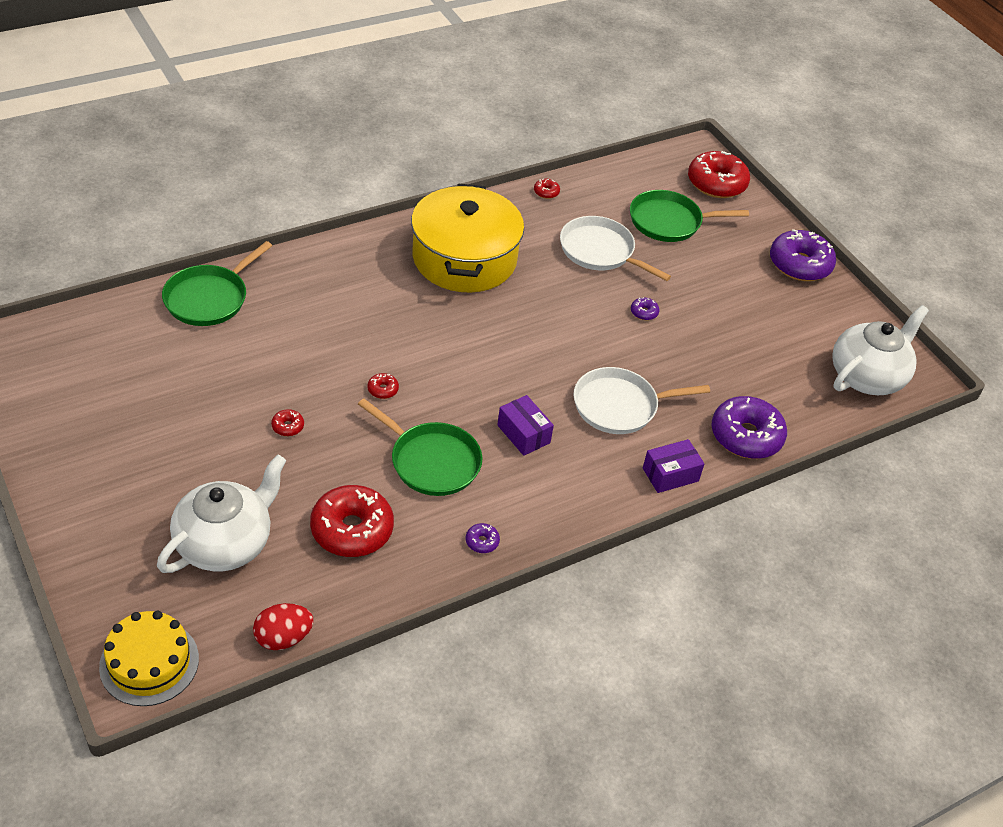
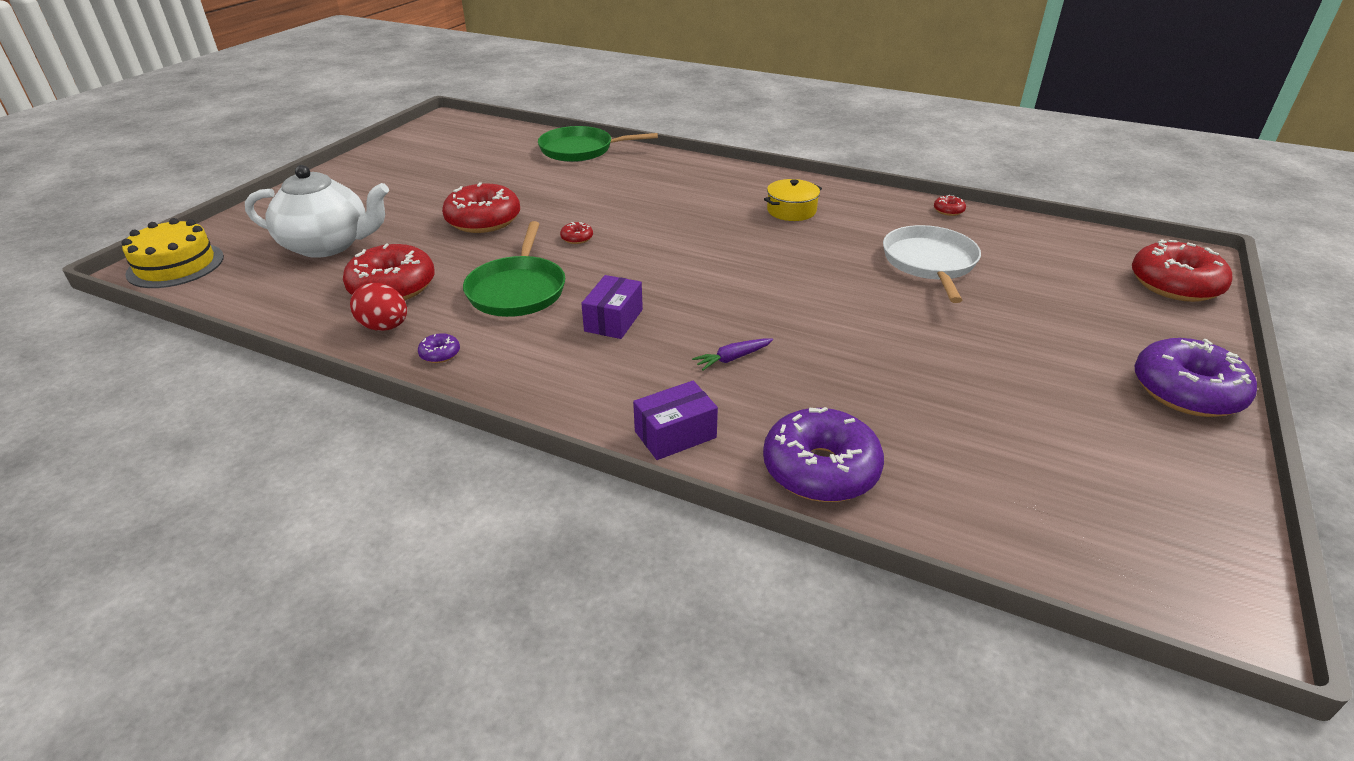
camera: 60 degrees right, 10 degrees down
(283, 638) = (237, 305): red egg -> red egg (385, 327)
(288, 426) = (483, 220): red donut -> red donut, size x2.40
(464, 258) = (791, 210): yellow pot -> yellow pot, size x0.43
(619, 406) = (732, 358): white pan -> purple carrot
(644, 312) = (893, 319): purple donut -> none
(669, 222) = (1053, 281): green pan -> none
(670, 475) = (675, 434): purple box -> purple box turned 60 degrees counterclockwise
(867, 376) = (1112, 541): white teapot -> none

